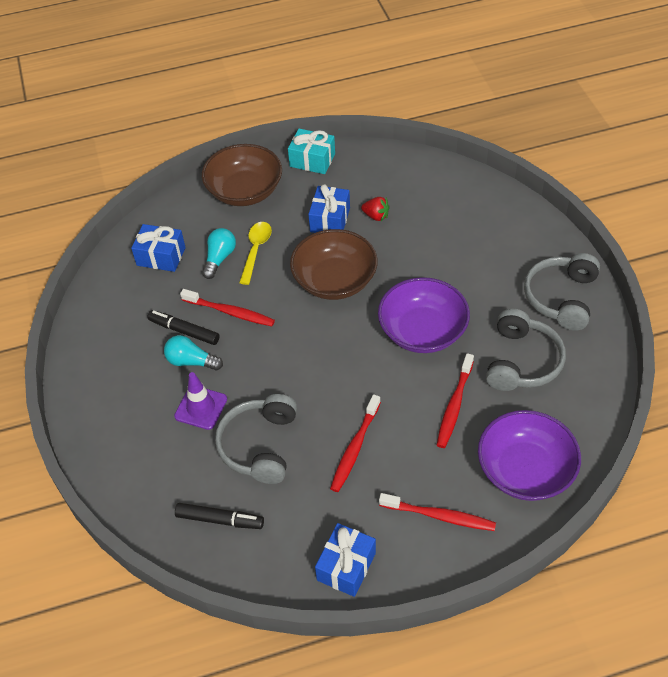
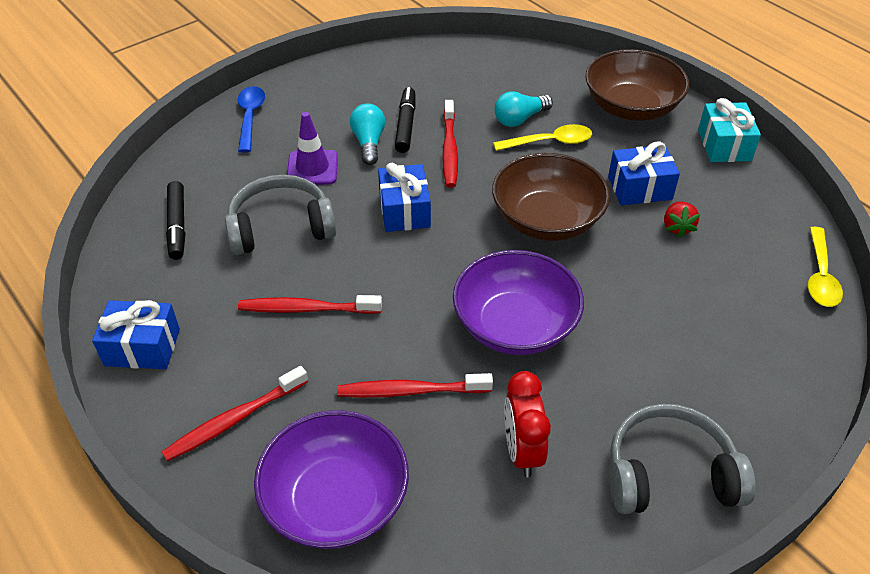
camera: 65 degrees right, 5 degrees down
(106, 438) = (250, 117): none -> blue spoon
(161, 256) = (495, 78): blue gift -> blue gift (404, 211)
(219, 258) = (520, 119): turquoise light bulb -> turquoise light bulb turned 150 degrees clockwise
(439, 516) = (234, 420): red toothbrush -> red toothbrush turned 60 degrees clockwise
(448, 168) = (820, 276): none -> yellow spoon
(522, 361) = (522, 451): grey headphones -> red clock

